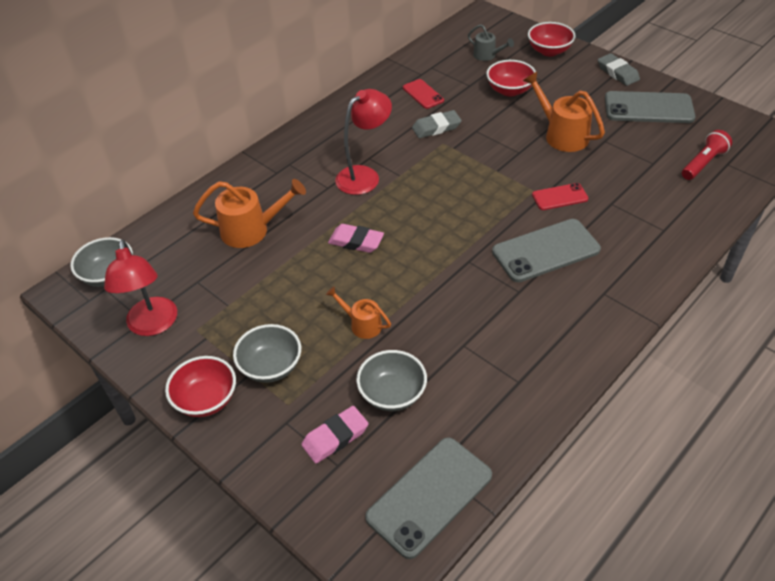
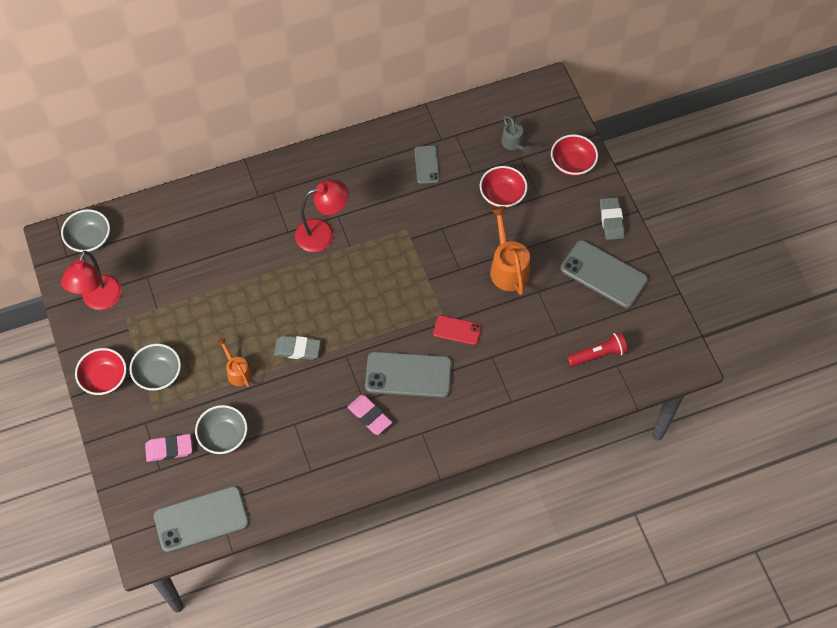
camera: 25 degrees right, 15 degrees up
(252, 230) = (209, 247): orange watering can -> none
(356, 241) = (277, 296): pink eraser -> pink eraser (369, 416)
(423, 94) = (427, 164): red phone -> grey phone
(436, 127) = (412, 209): grey eraser -> grey eraser (297, 349)

